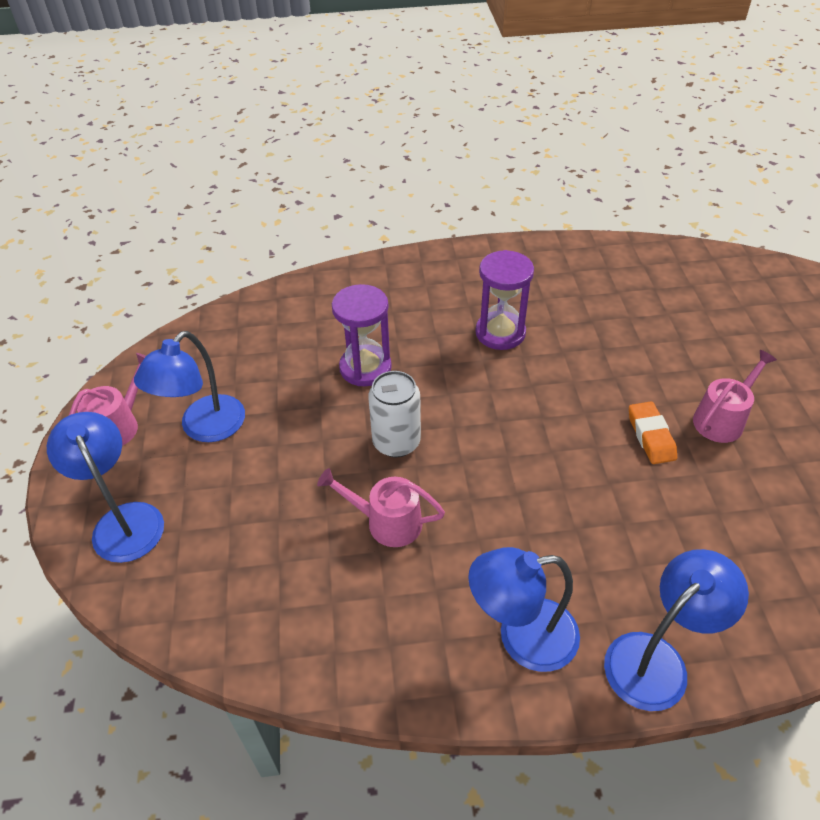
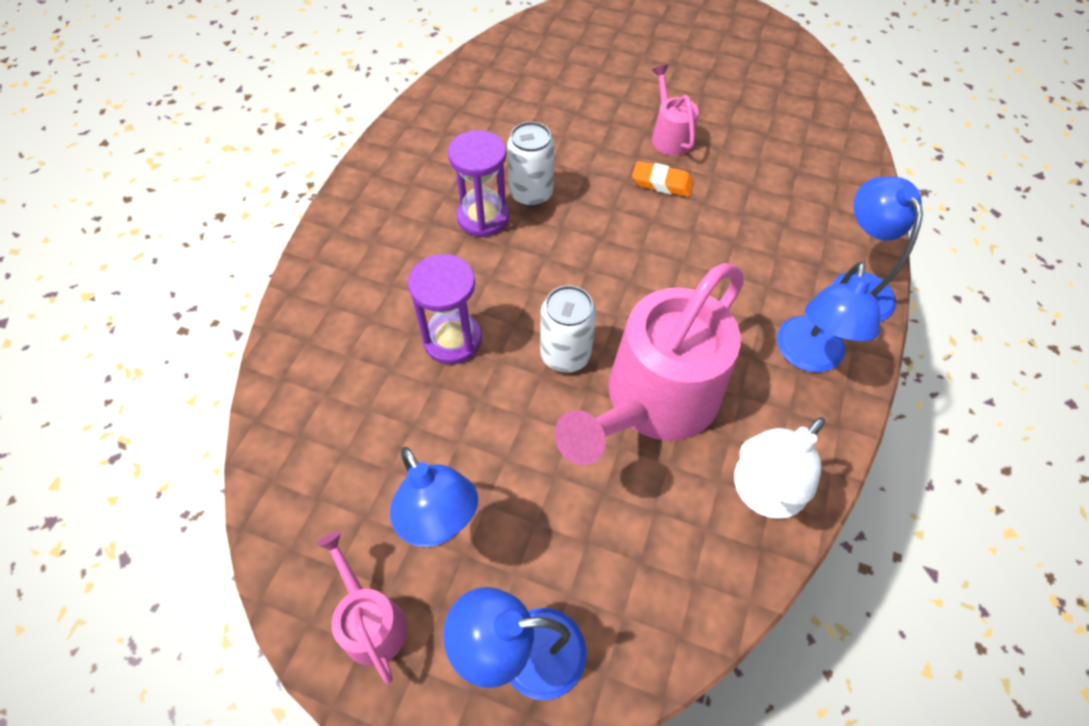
camera: 65 degrees left, 10 degrees up
(335, 641) = (760, 494): none -> white lamp
(386, 522) = (653, 402): pink watering can -> pink watering can, size x2.13
(552, 351) = (531, 194): none -> white can

